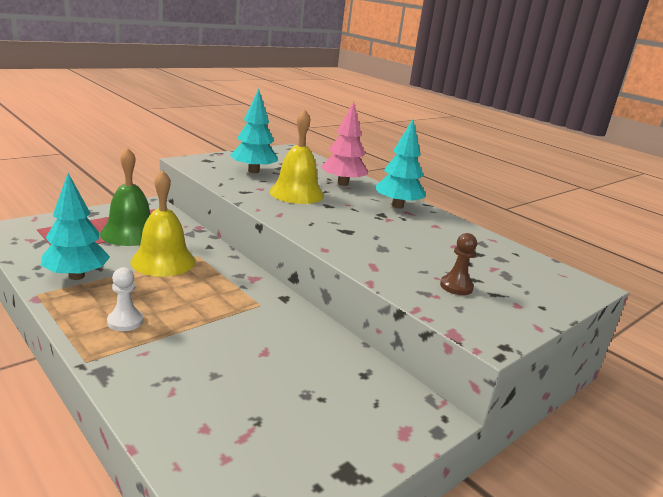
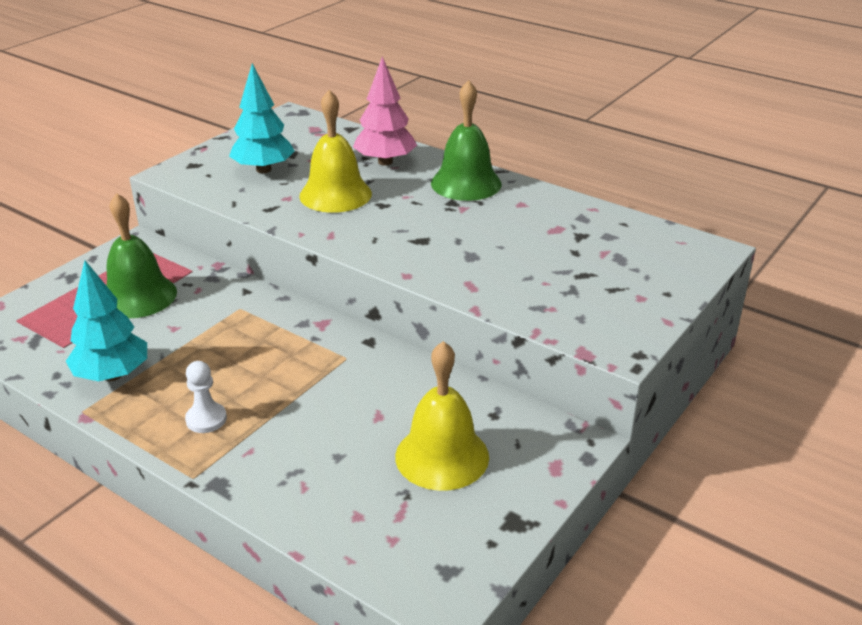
camera: 10 degrees left, 10 degrees up
(163, 261) = (202, 327): yellow bell -> yellow bell (442, 456)
(397, 206) = (466, 183): turquoise tree -> green bell
(456, 286) = (570, 290): brown pawn -> none

